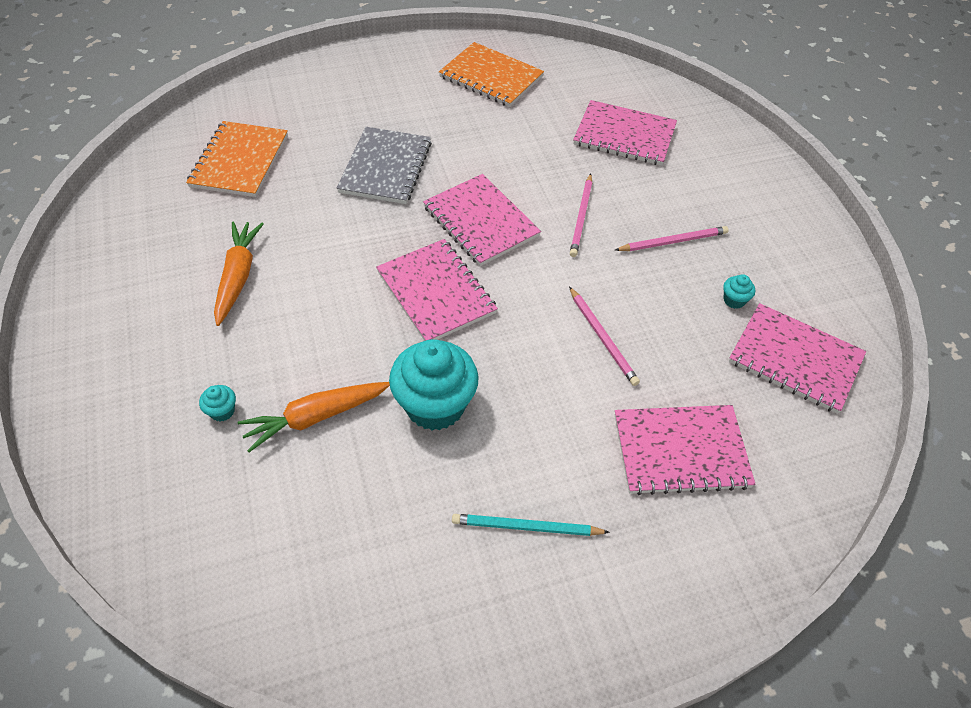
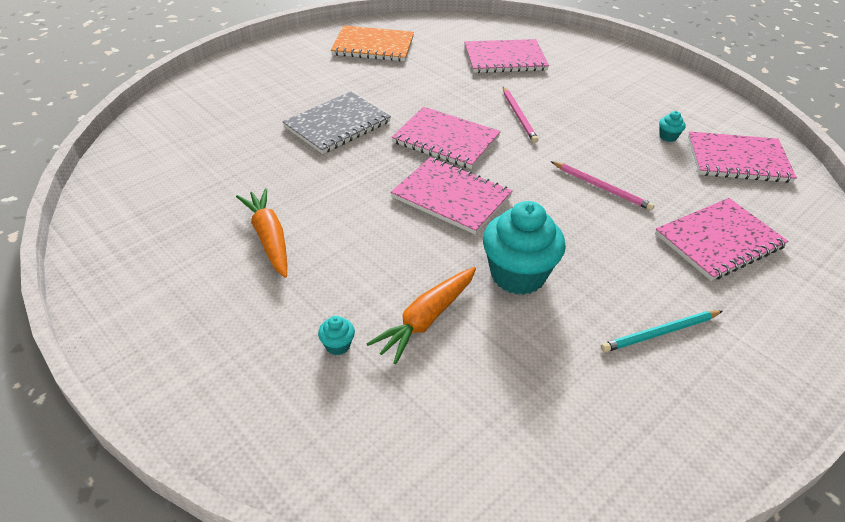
camera: 25 degrees left, 10 degrees down
(239, 161) = (201, 154): orange notebook -> none
(386, 167) = (337, 124): grey notebook -> grey notebook turned 60 degrees clockwise
(673, 241) = (596, 113): pink pencil -> none

